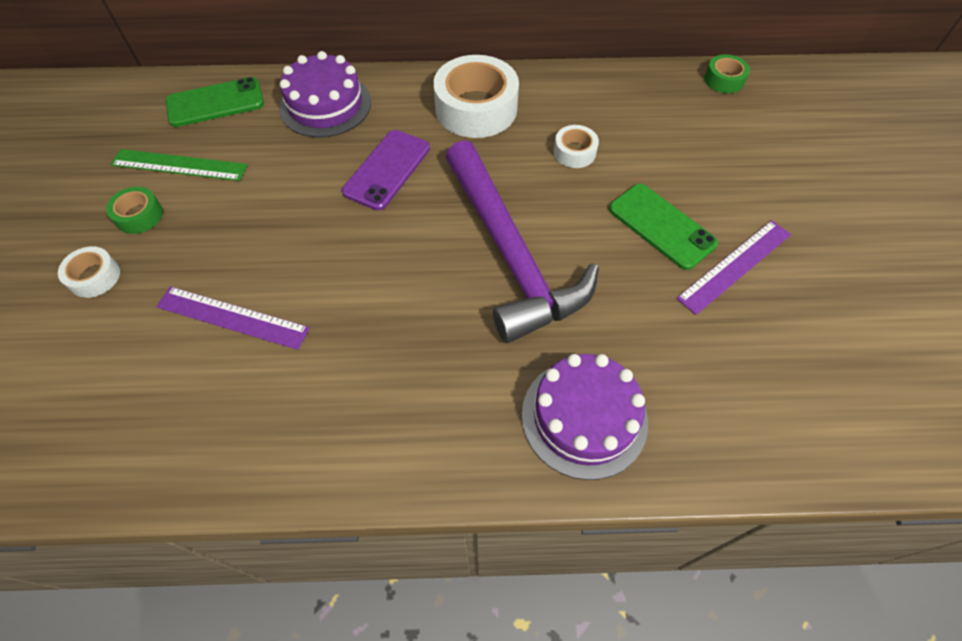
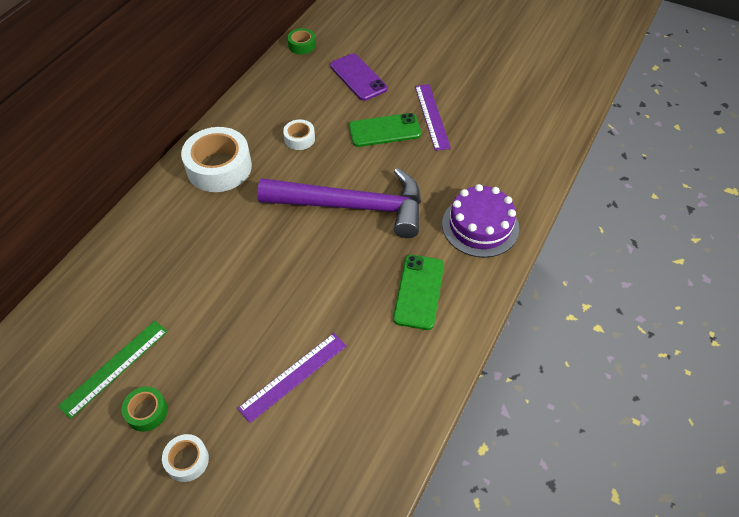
camera: 60 degrees left, 5 degrees down
(215, 103) = (64, 320): green phone -> green phone (419, 291)
(325, 105) = (136, 249): purple cake -> none
(387, 170) = (233, 238): purple phone -> purple phone (358, 77)

